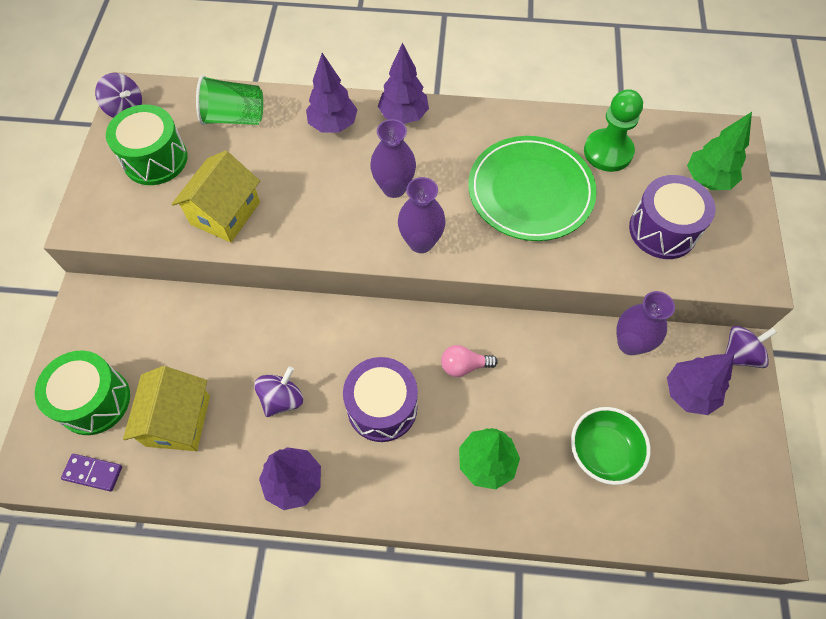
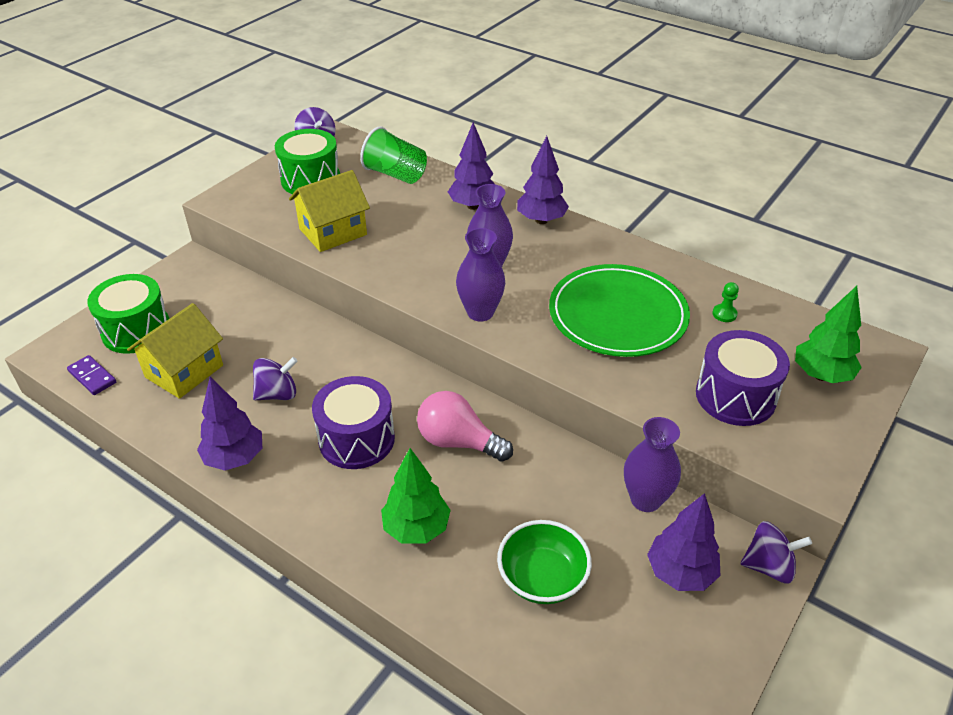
camera: 30 degrees right, 20 degrees down
(464, 366) = (458, 442): pink light bulb -> pink light bulb, size x1.59
(608, 152) = (724, 314): green pawn -> green pawn, size x0.43

